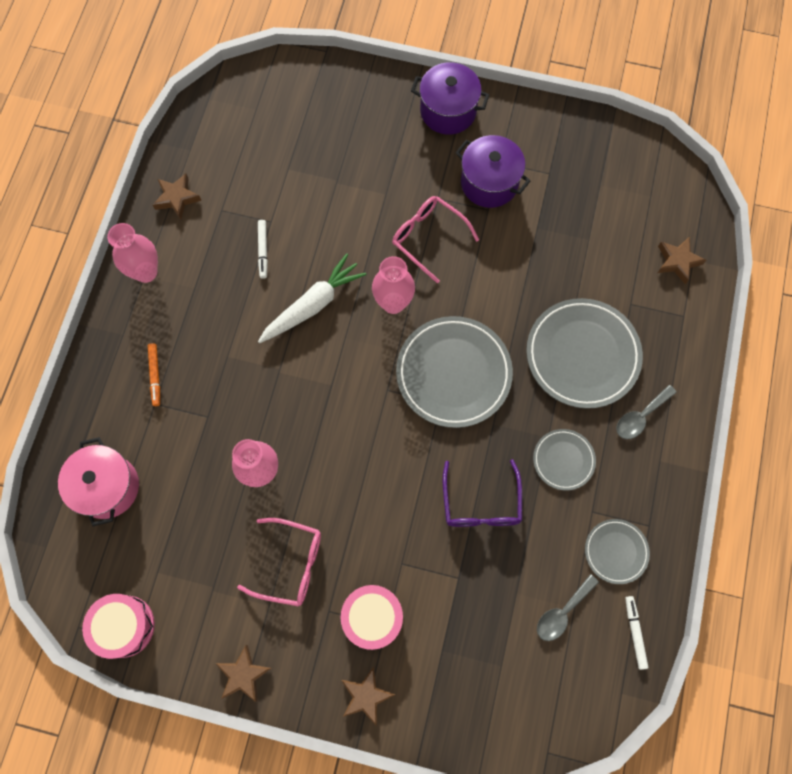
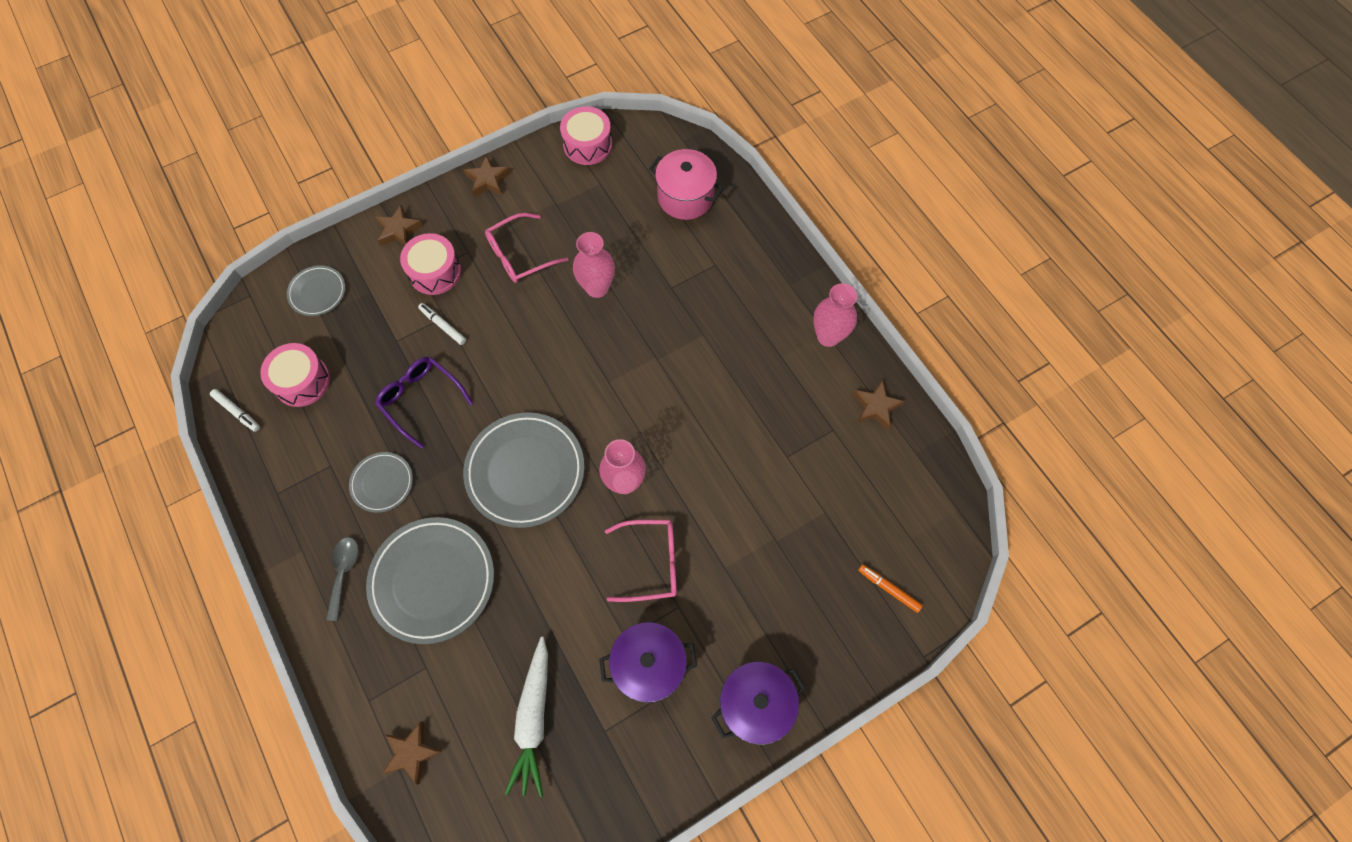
camera: 135 degrees right, 5 degrees down
(155, 376) = (736, 280): orange marker -> orange marker (888, 589)
(263, 250) = (766, 429): white marker -> white marker (443, 326)
(312, 305) = (683, 424): white carrot -> white carrot (533, 718)
(562, 612) = (302, 381): grey spoon -> pink drum
(616, 551) = (290, 453): grey plate -> grey plate (317, 292)

